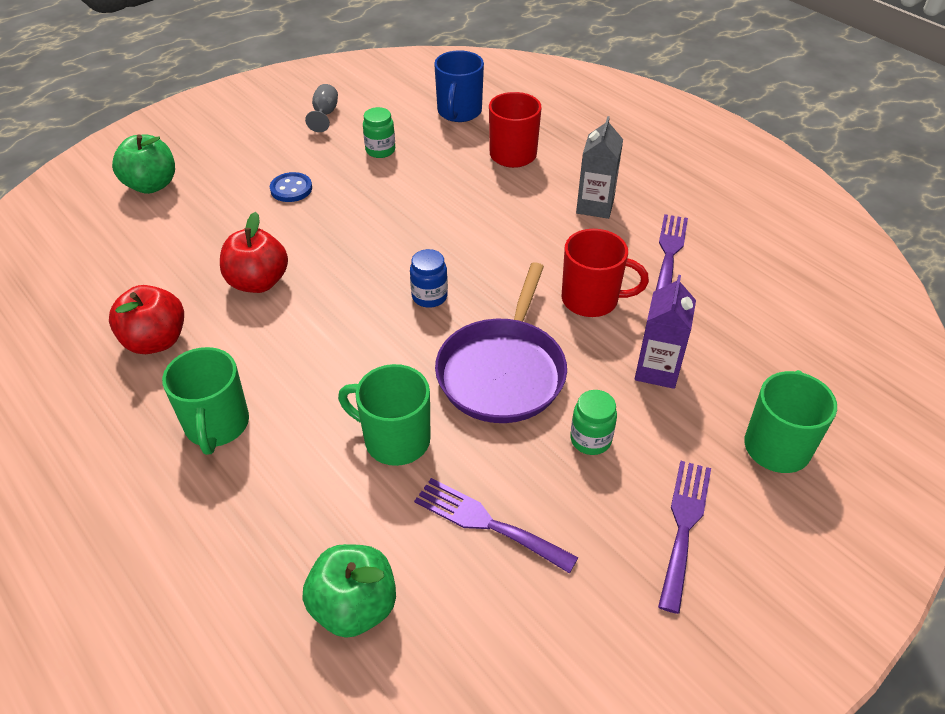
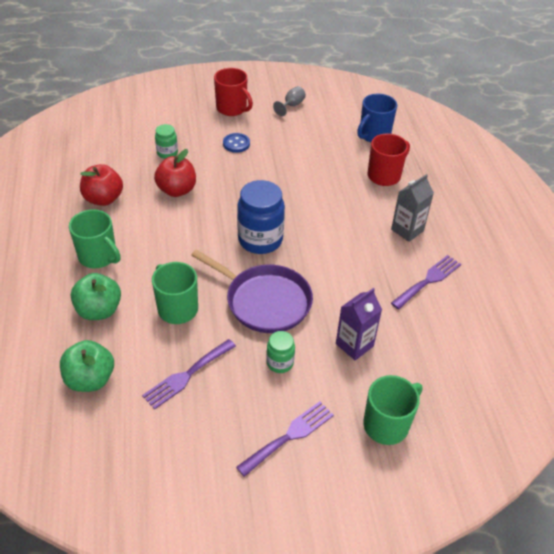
camera: 30 degrees right, 0 degrees up
(151, 185) = (165, 111): green apple -> green apple (99, 310)
(217, 425) = (98, 256): green mug -> green mug turned 75 degrees counterclockwise
(380, 150) = (305, 141): green jar -> green jar (167, 153)
(429, 296) = (260, 240): blue jar -> blue jar, size x1.91
(487, 523) = (186, 375): purple fork -> purple fork turned 105 degrees counterclockwise
(503, 371) = (264, 301): purple pan -> purple pan turned 105 degrees counterclockwise
(591, 299) = (352, 285): red mug -> red mug (232, 108)

